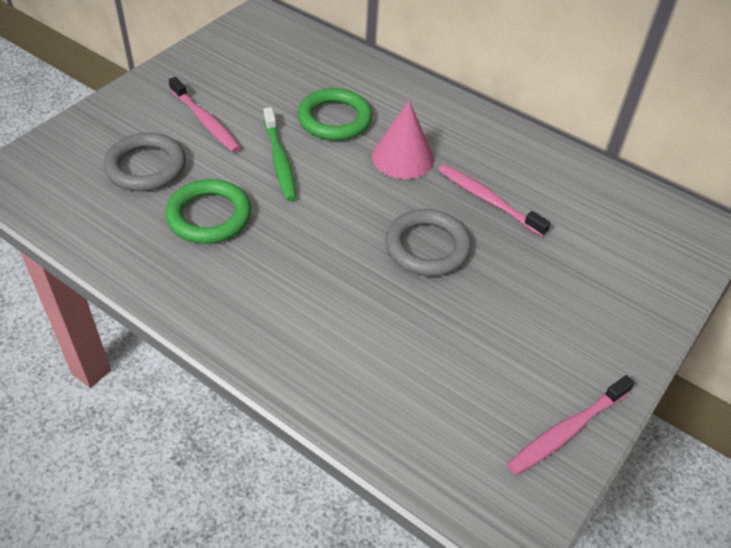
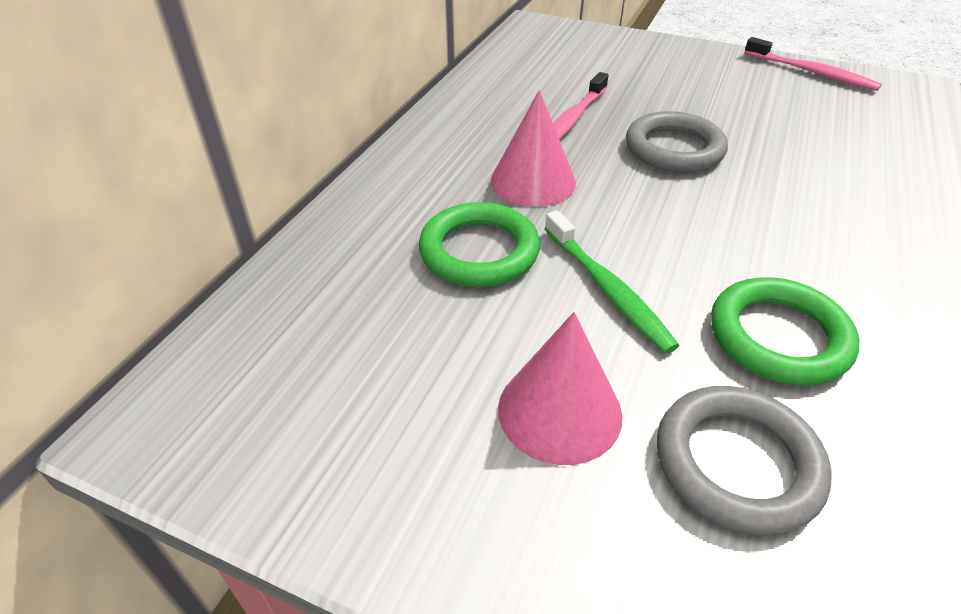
camera: 100 degrees left, 5 degrees down
(205, 121) = (559, 411): pink toothbrush -> pink cone
(279, 160) = (607, 289): green toothbrush -> green toothbrush turned 90 degrees clockwise

